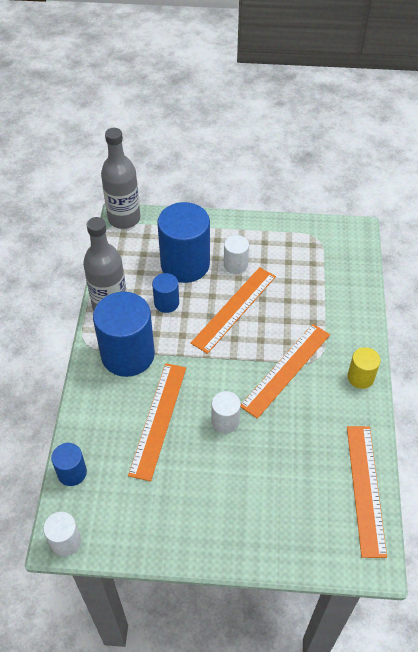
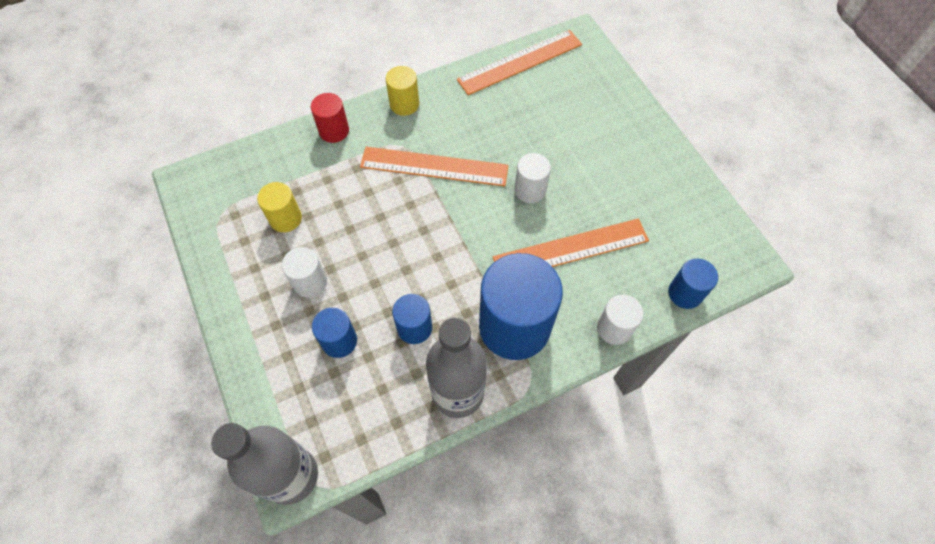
camera: 120 degrees left, 10 degrees up
(65, 541) = (747, 255): white cylinder -> white cylinder (614, 328)
(185, 264) = (339, 341): blue cylinder -> blue cylinder, size x0.49
(234, 309) = (381, 250): orange ruler -> none
(293, 269) = (285, 218): none -> yellow cylinder
(357, 322) = (334, 131): none -> red cylinder

